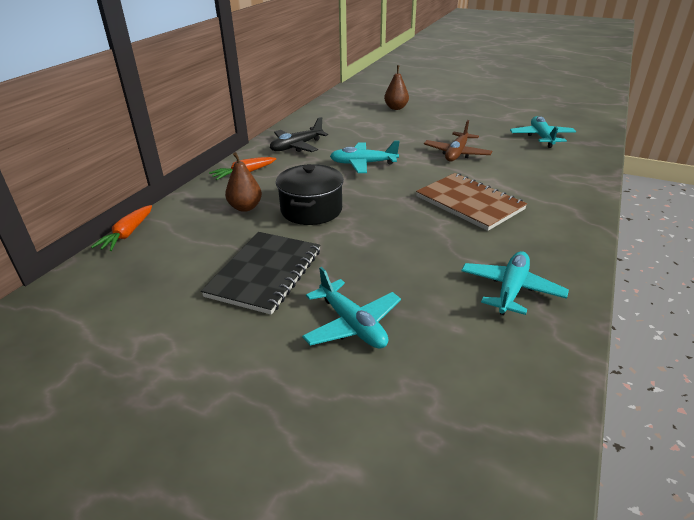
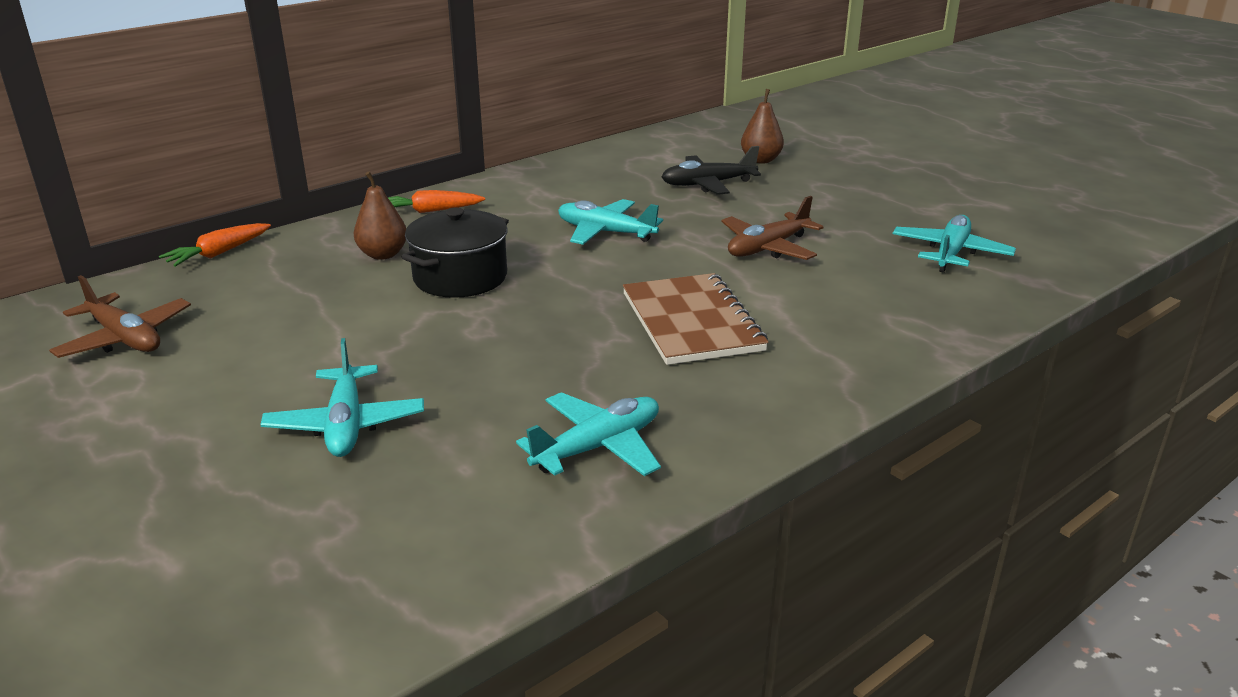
camera: 25 degrees right, 5 degrees down
(123, 313) = (125, 338): none -> brown plane
(265, 273) = (316, 338): black notebook -> none
(296, 146) = (541, 189): black plane -> black plane (708, 184)

